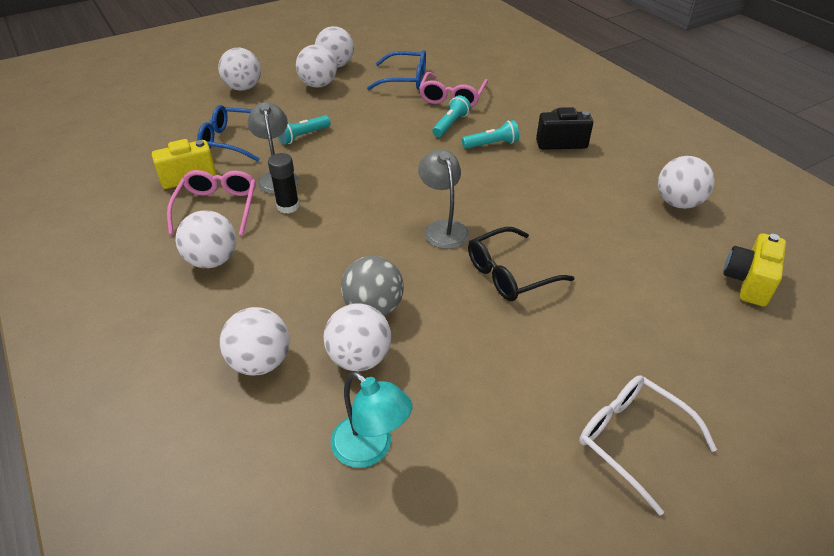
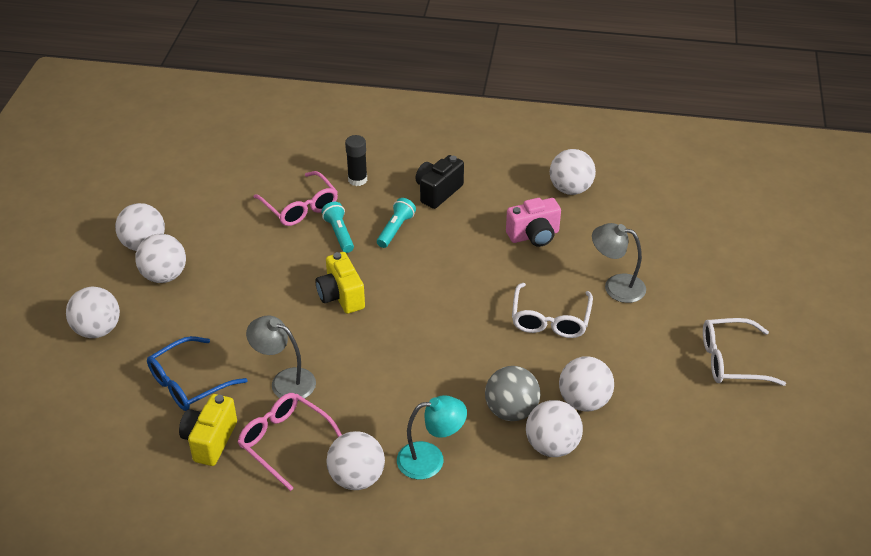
camera: 50 degrees left, 0 degrees up
(260, 362) = (504, 502): white ball -> white ball (584, 401)
(288, 206) = (336, 396): black glue stick -> black glue stick (357, 179)
(303, 136) = (241, 332): turquoise flashlight -> none
(371, 449) = (634, 483): turquoise lamp -> turquoise lamp (430, 459)
(405, 79) = (232, 216): blue glasses -> none
(443, 228) = (465, 322): grey lamp -> grey lamp (616, 286)
(509, 274) = (550, 319): black glasses -> white glasses
(592, 212) = (534, 236): none -> pink camera
(748, 282) = (669, 219): yellow camera -> yellow camera (341, 296)

